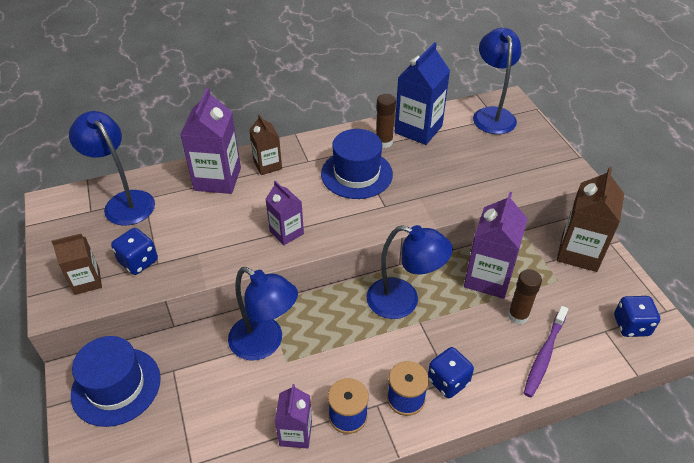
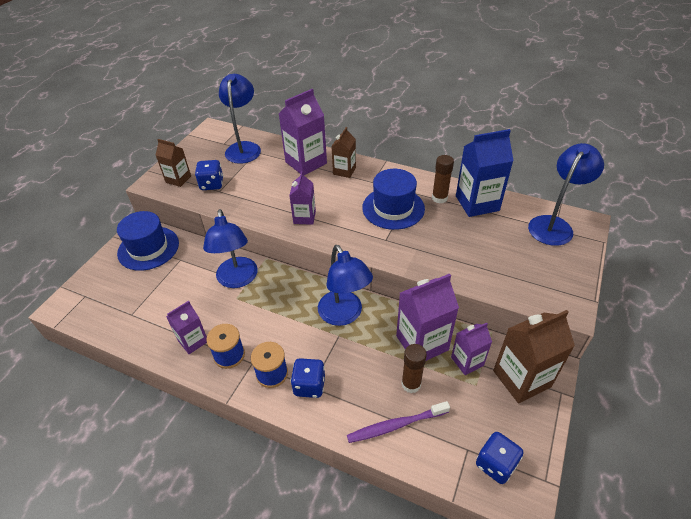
camera: 45 degrees right, 0 degrees up
(533, 267) = (467, 361): none -> purple carton

